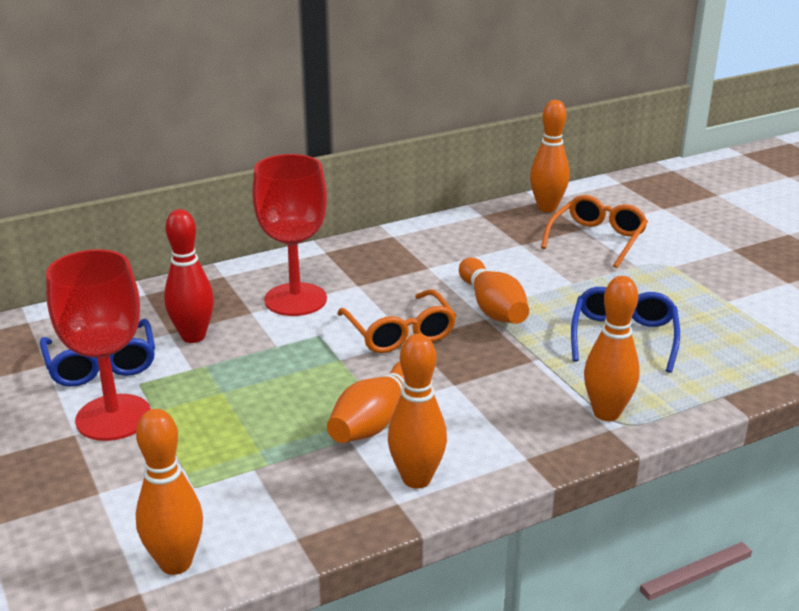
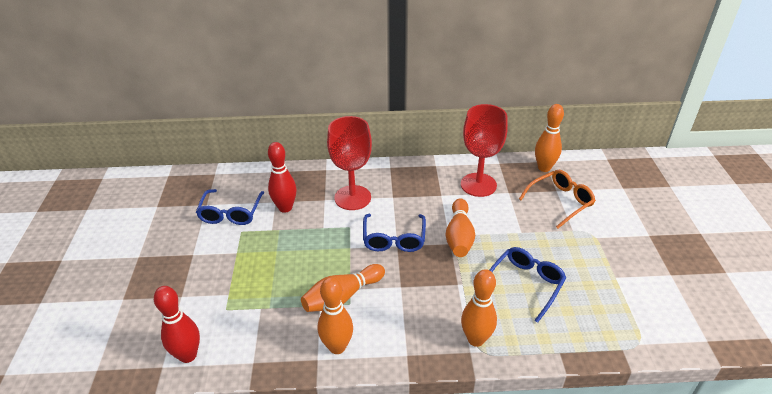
camera: 25 degrees right, 10 degrees up
(113, 417) = (216, 250): red goblet -> red goblet (478, 185)
(176, 563) = (188, 355): orange bowling pin -> red bowling pin
(400, 333) = (394, 239): orange glasses -> blue glasses

